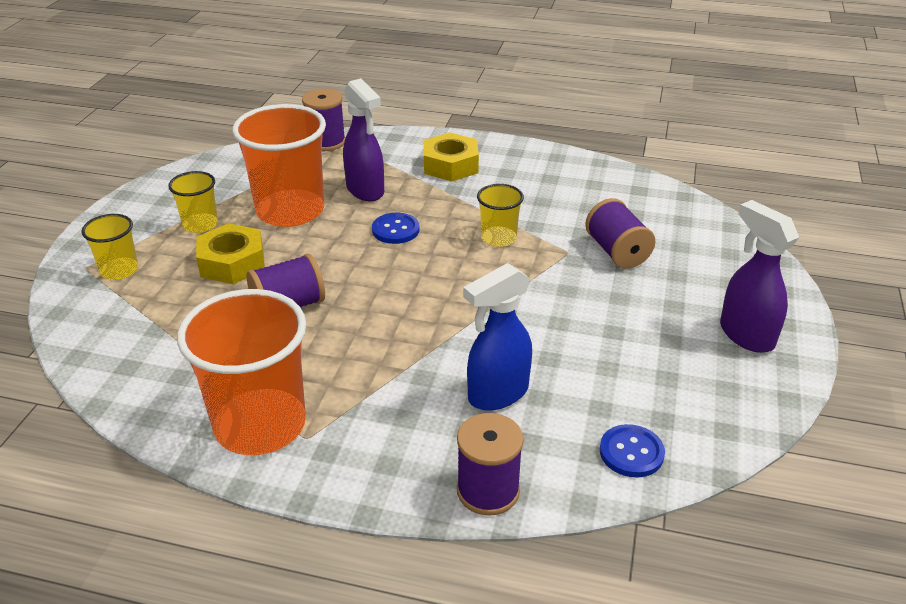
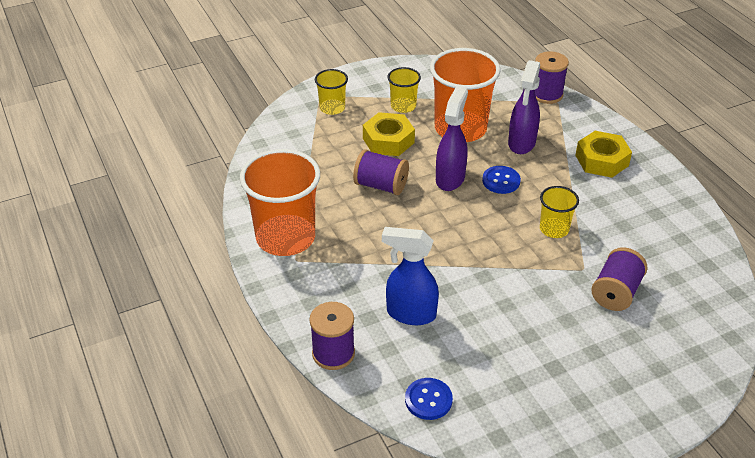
camera: 50 degrees right, 5 degrees up
(745, 335) = (609, 404): purple spray bottle -> purple spray bottle (450, 178)

